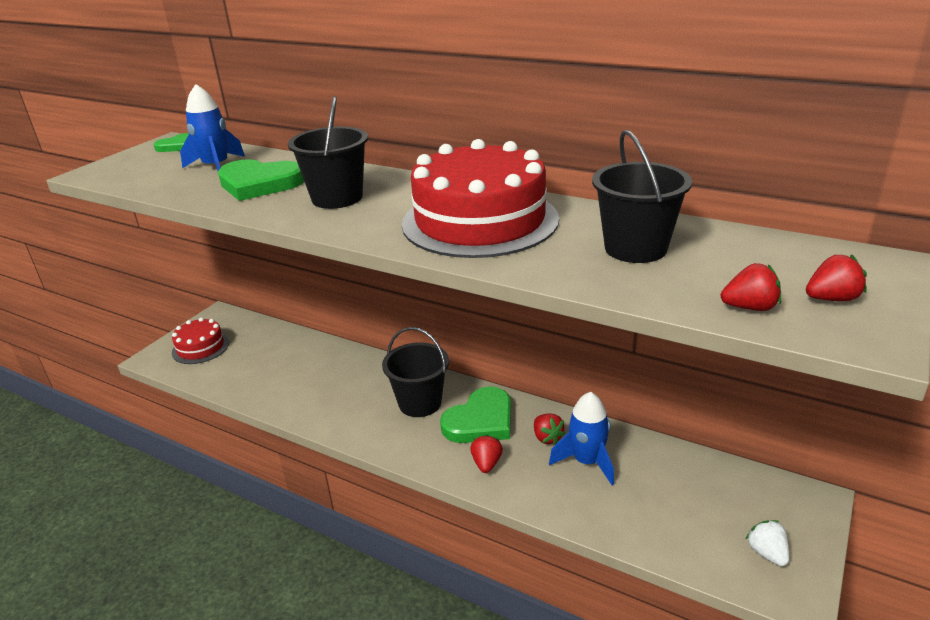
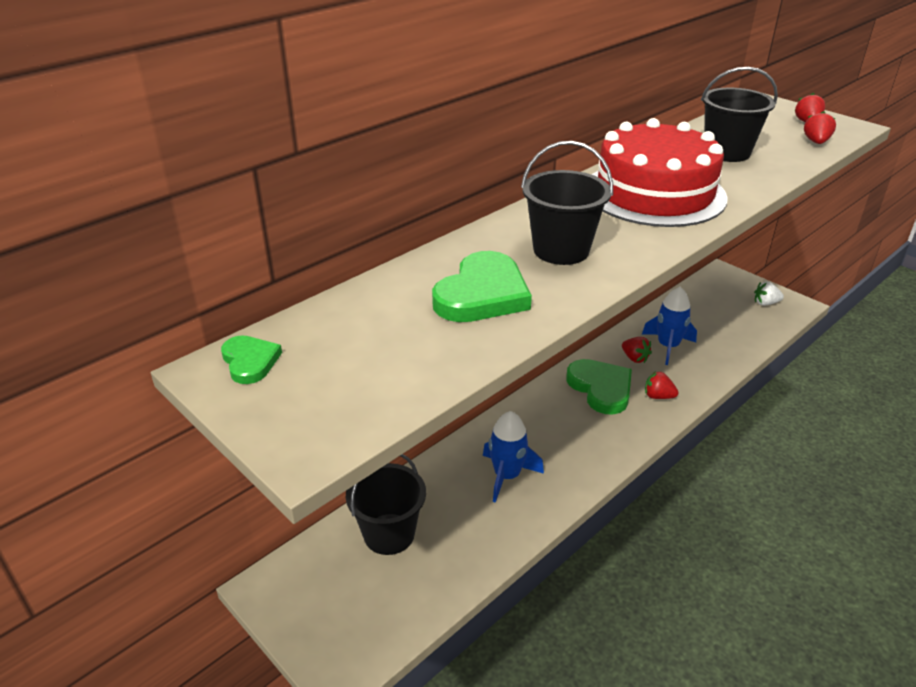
camera: 75 degrees left, 5 degrees up
(200, 347) = (347, 609): red cake -> none
(216, 167) = (389, 325): blue rocket -> blue rocket (506, 475)
(420, 403) = (560, 420): black bucket -> black bucket (389, 534)
(547, 438) = (634, 358): red strawberry -> red strawberry turned 60 degrees clockwise

